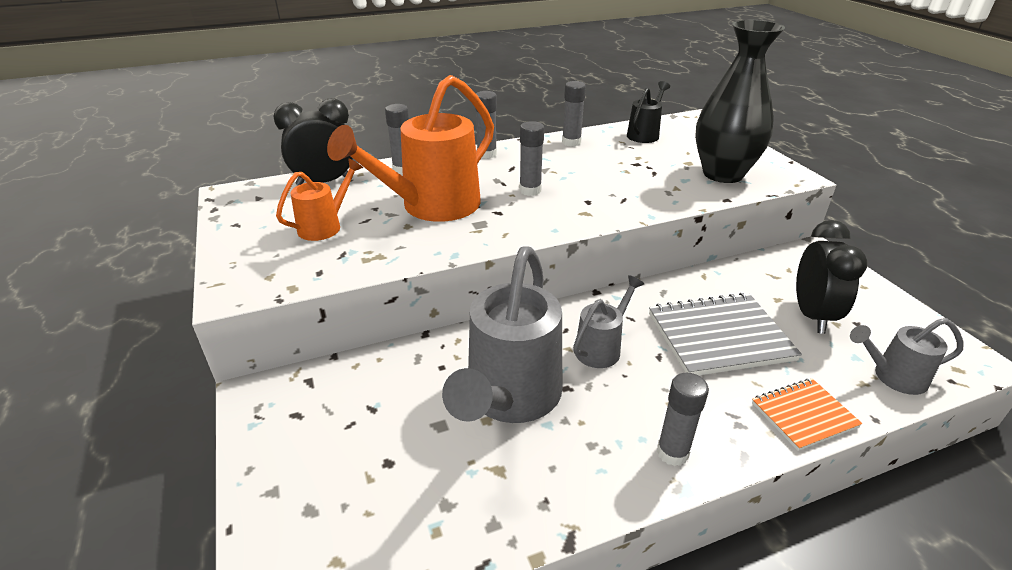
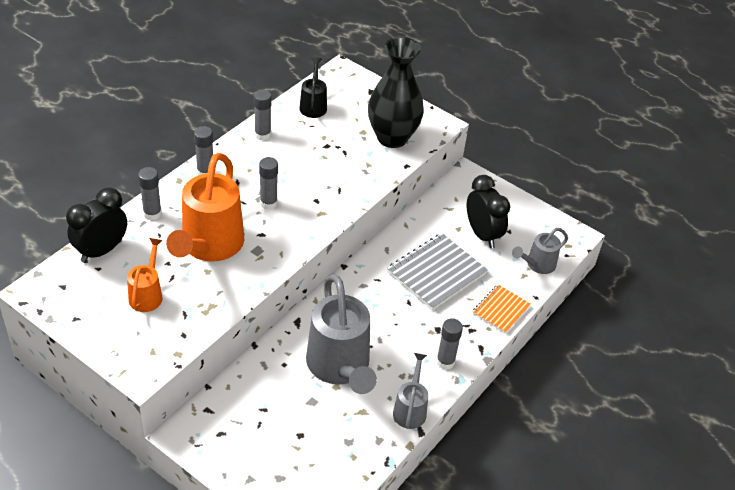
camera: 35 degrees left, 10 degrees up
(602, 347) = (372, 309): grey watering can -> grey watering can (410, 409)

